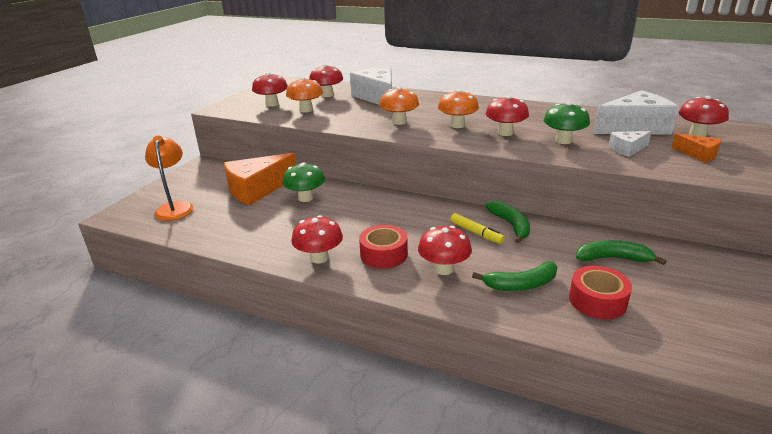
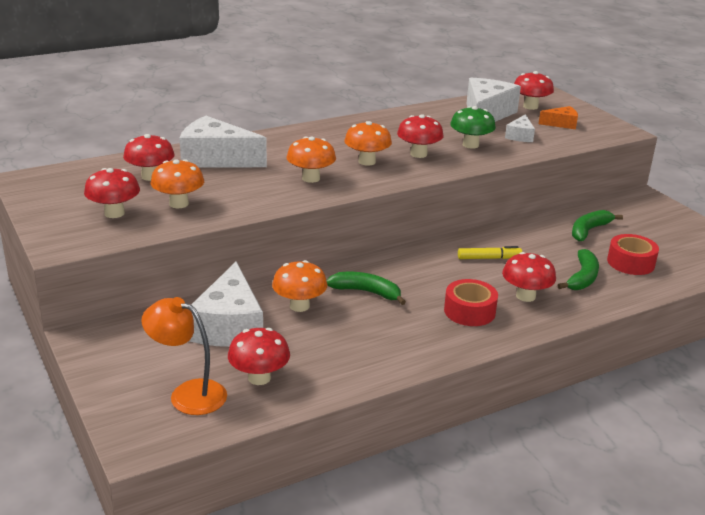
camera: 55 degrees left, 0 degrees up
(257, 189) = (229, 326): orange cheese -> white cheese
(305, 198) = (299, 306): green mushroom -> orange mushroom
(319, 258) = (434, 344): red mushroom -> red mushroom (259, 378)
(511, 225) = (496, 240): green banana -> green banana (367, 292)

